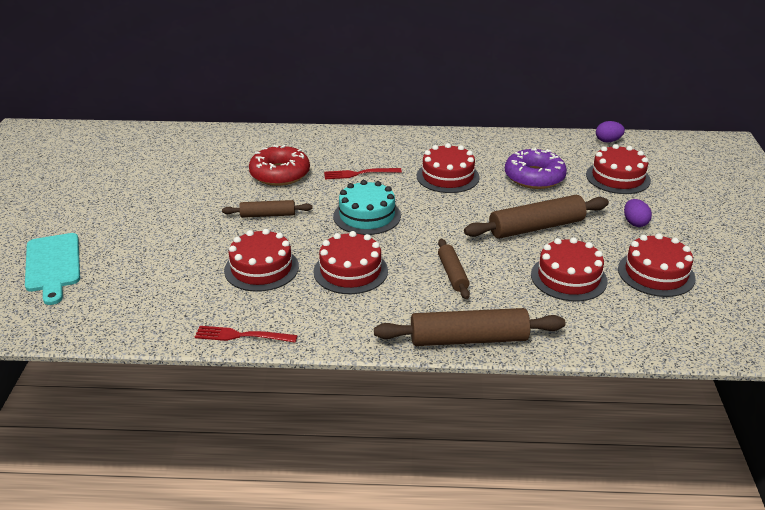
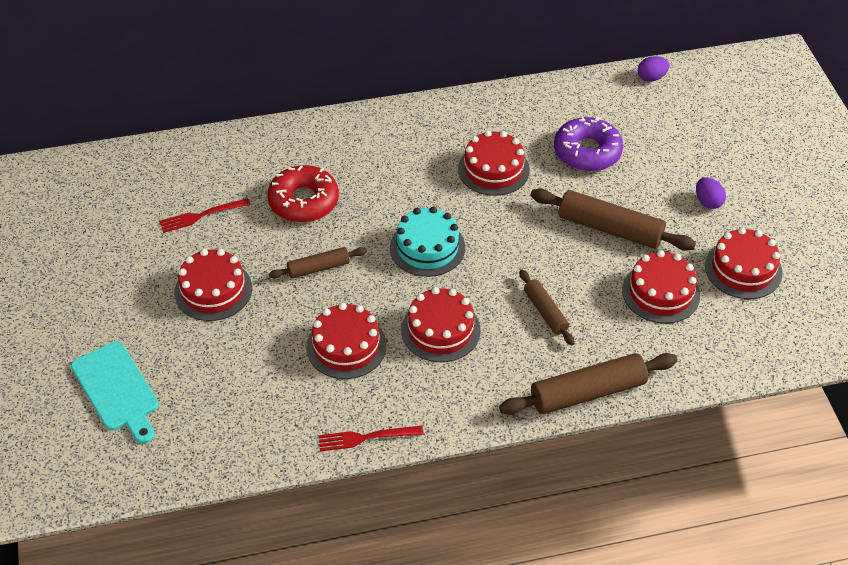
camera: 15 degrees left, 15 degrees up
(358, 174) = (393, 184): red fork -> red fork (200, 216)
(536, 227) = (610, 228): brown rolling pin -> brown rolling pin turned 60 degrees clockwise
(618, 177) = (675, 136): red cake -> red cake (213, 290)

